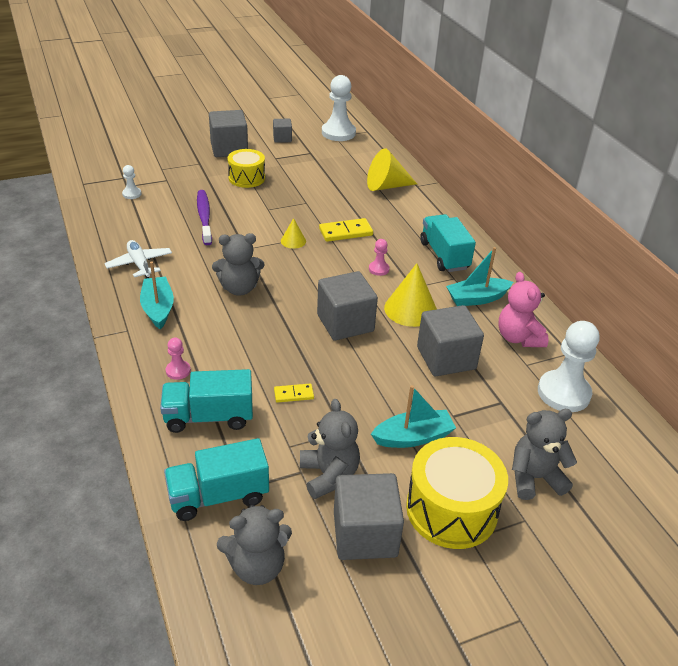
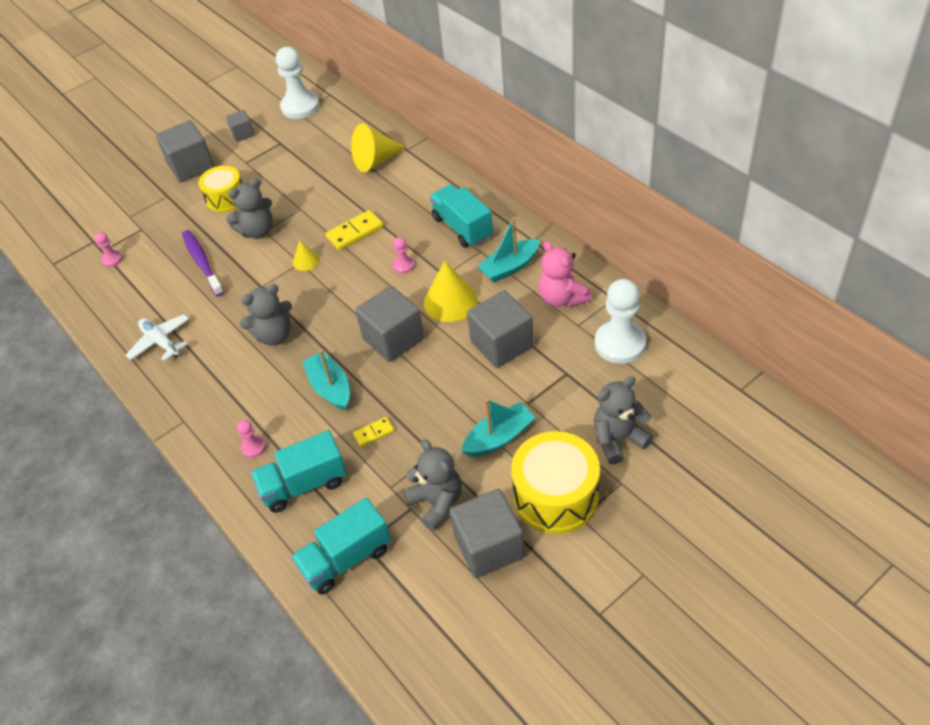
camera: 10 degrees left, 10 degrees up
(132, 194) = (112, 259): white pawn -> pink pawn
(158, 308) = (203, 386): turquoise boat -> turquoise boat (330, 387)
(257, 566) = (407, 610): grey teddy bear -> grey teddy bear (257, 231)

